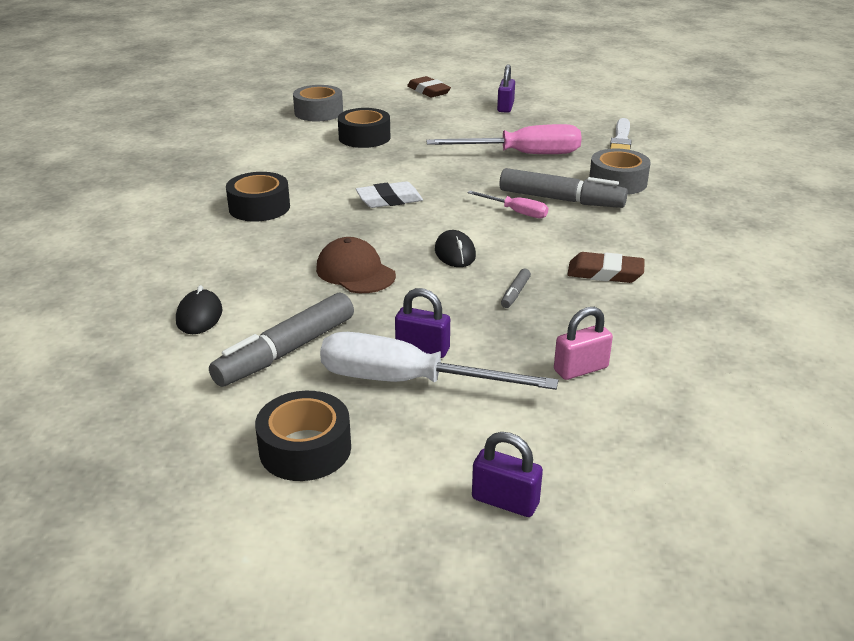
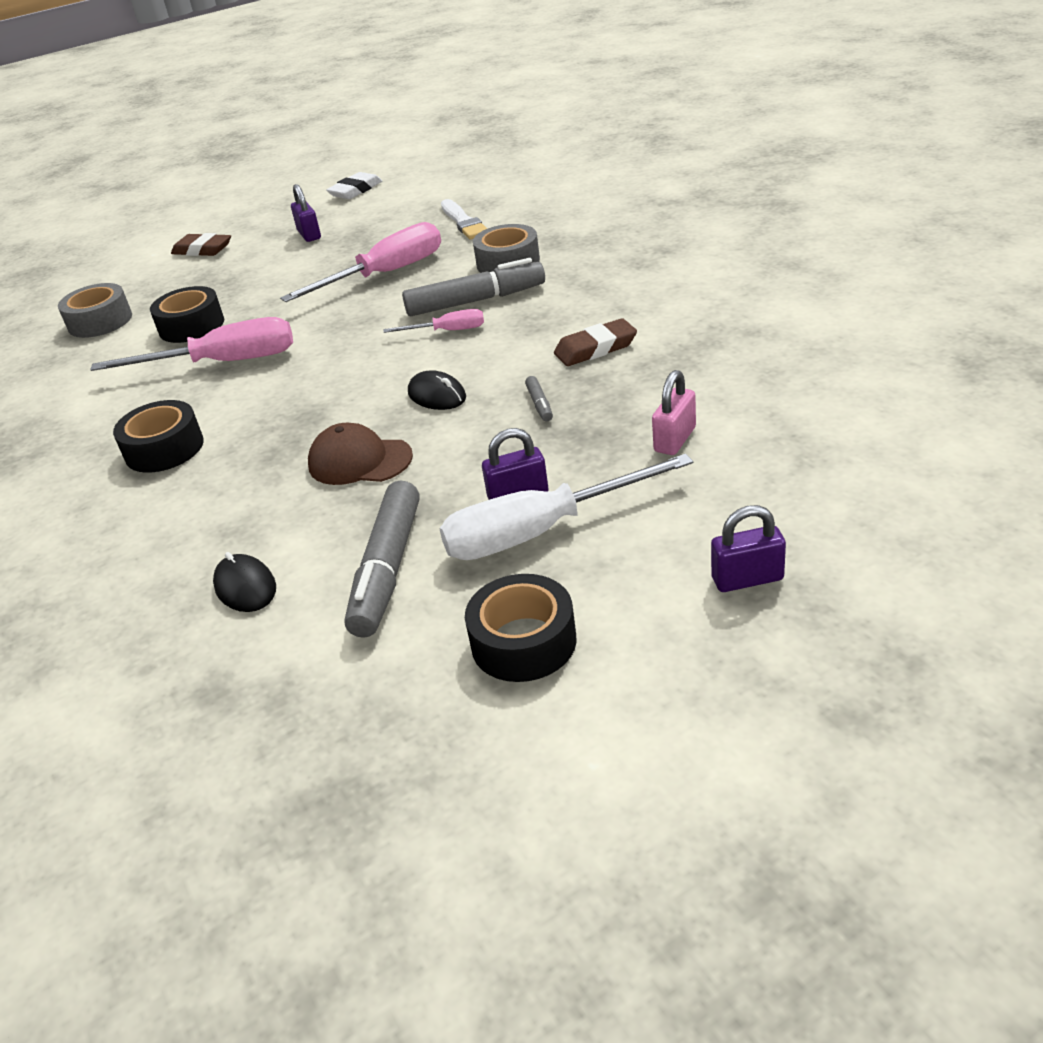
camera: 30 degrees left, 5 degrees up
(354, 169) = (223, 363): none -> pink screwdriver
(389, 200) = (303, 376): white eraser -> white eraser (355, 190)

